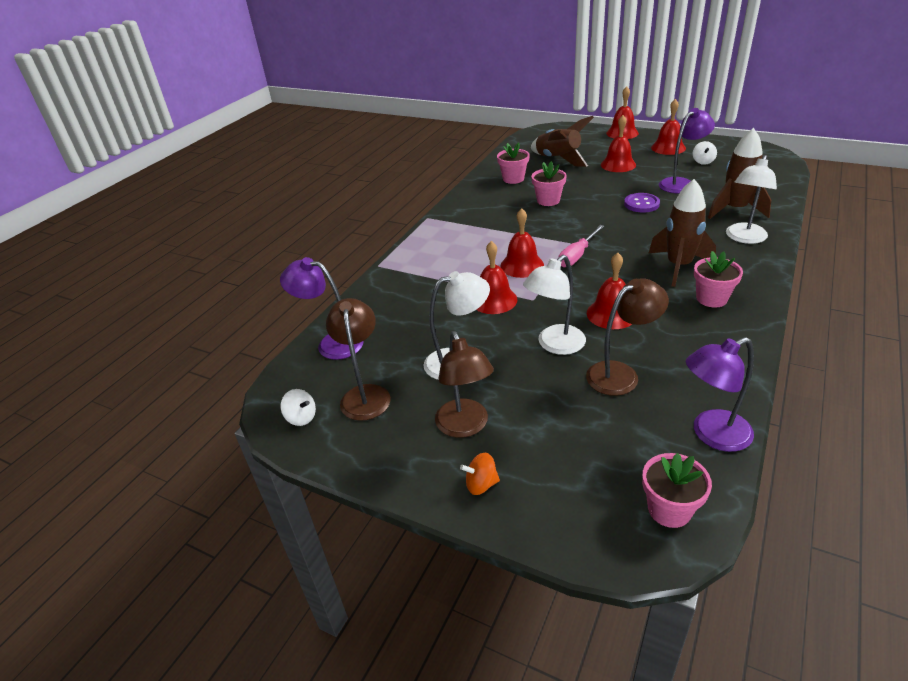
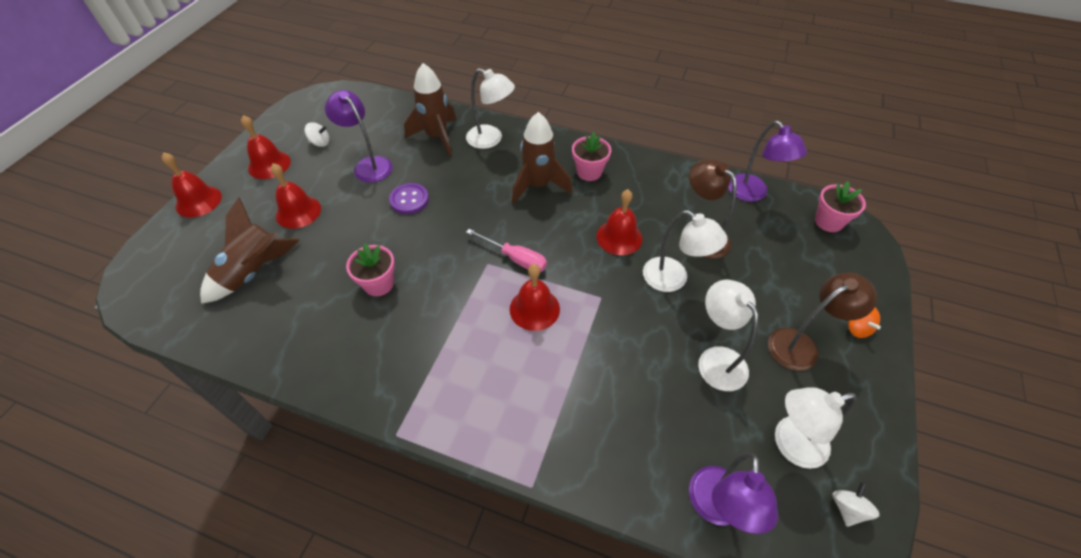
camera: 100 degrees left, 15 degrees up
(365, 394) = (790, 444): brown lamp -> white lamp
(494, 300) = (605, 333): red bell -> none
(513, 179) = (298, 325): pink flower pot -> none

